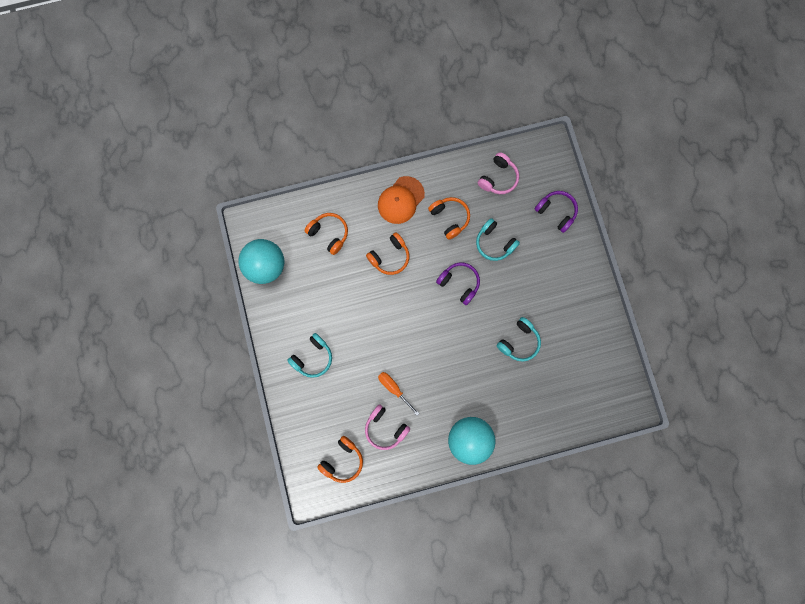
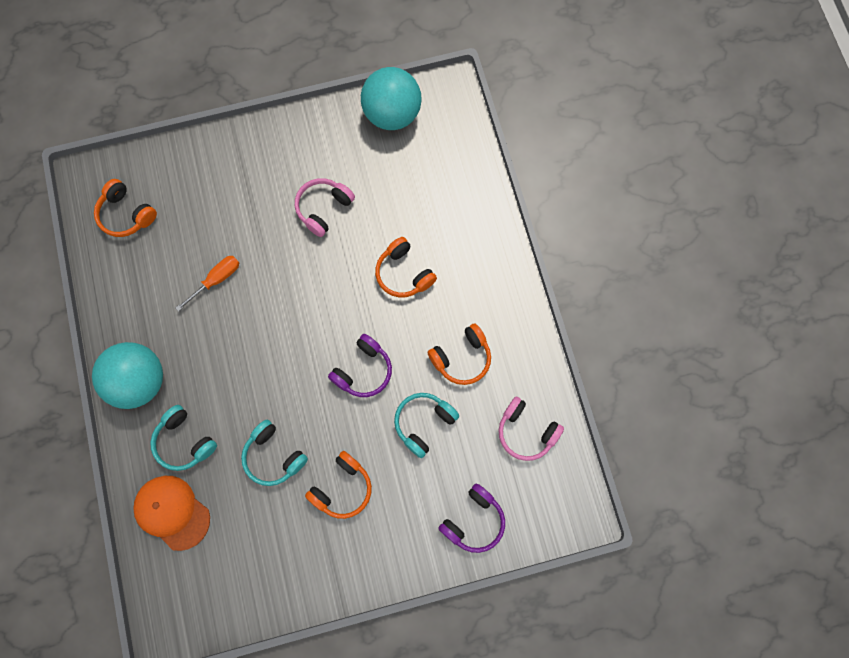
camera: 90 degrees right, 5 degrees down
(313, 357) = (265, 175): turquoise headphones -> turquoise headphones (184, 441)
(329, 234) = (437, 192): orange headphones -> orange headphones (342, 488)
(385, 428) = (164, 268): pink headphones -> pink headphones (323, 209)
(401, 200) = (488, 288): orange cap -> orange cap (172, 512)

